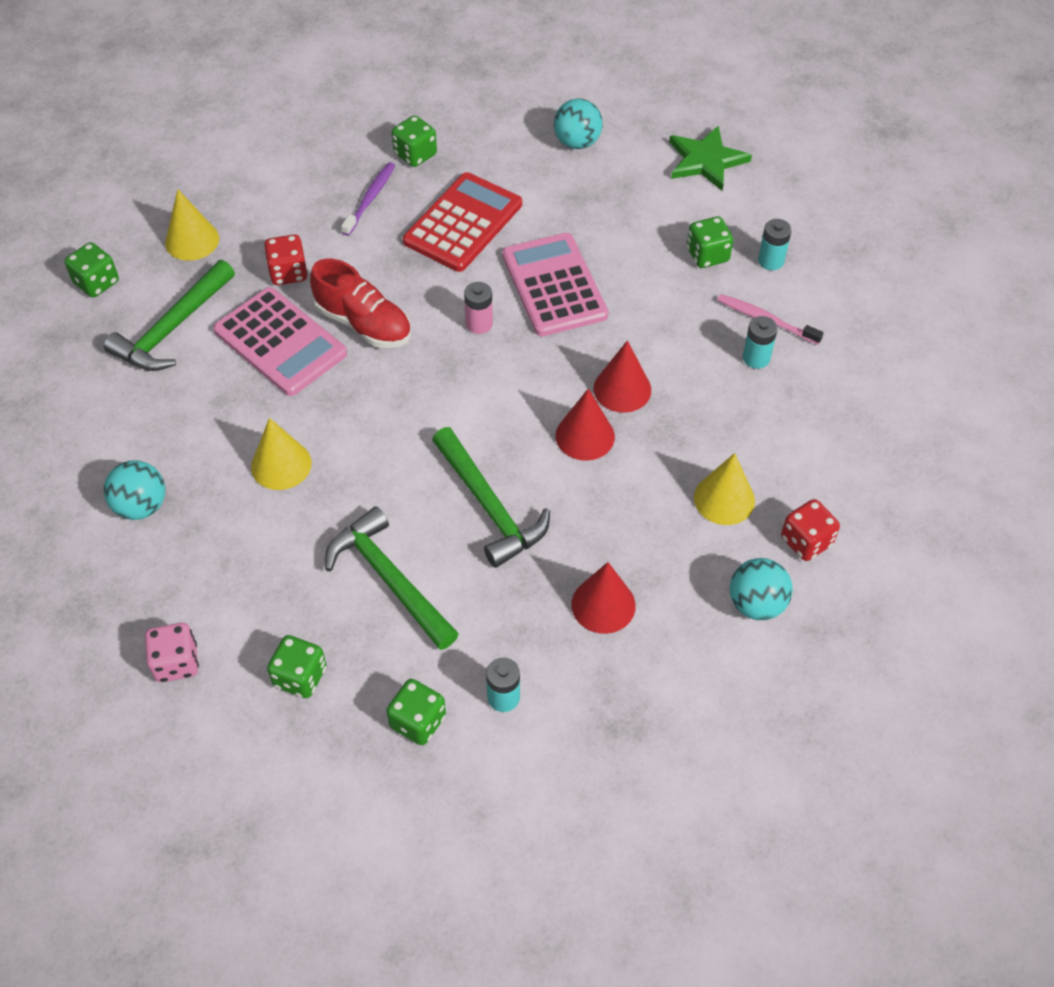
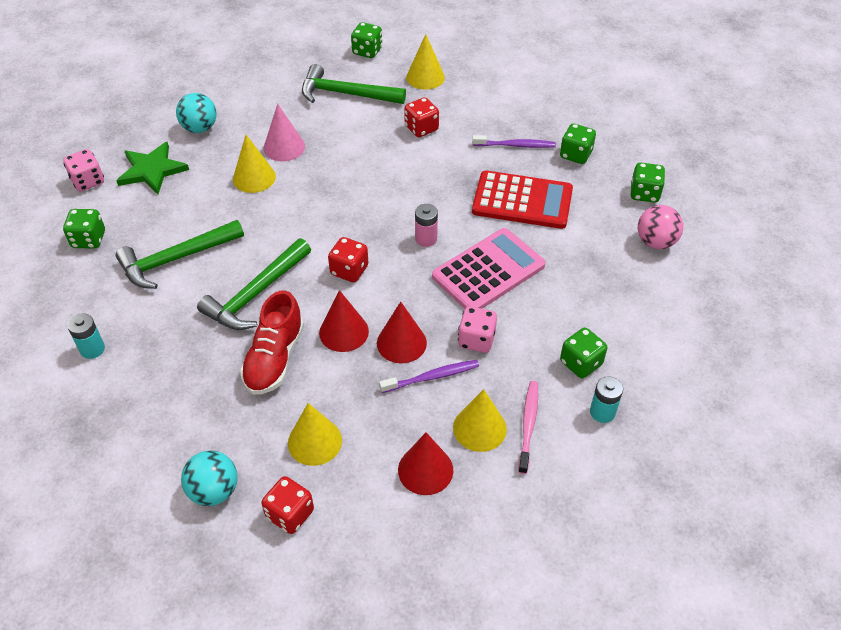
camera: 70 degrees right, 5 degrees down
(239, 419) = (284, 147): none -> pink cone
(280, 342) = (357, 144): pink calculator -> none
(363, 323) = (394, 178): red shoe -> red shoe (274, 358)
(389, 579) = (176, 259): green hammer -> green hammer turned 150 degrees counterclockwise
(418, 721) = (65, 308): green dice -> green dice (644, 193)
(494, 407) = (349, 270): none -> red dice
(577, 142) = (655, 242): turquoise ball -> pink ball
(603, 605) = (186, 386): red cone -> red cone (425, 470)
(644, 325) = (476, 340): none -> pink dice
(678, 377) = (431, 377): none -> purple toothbrush
(706, 160) = (696, 333): green star -> green star (152, 170)
(756, 358) = (479, 428): turquoise battery -> yellow cone

